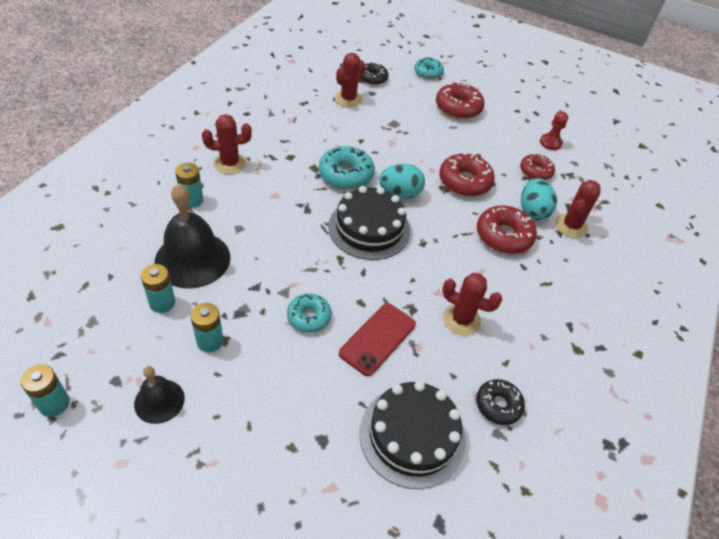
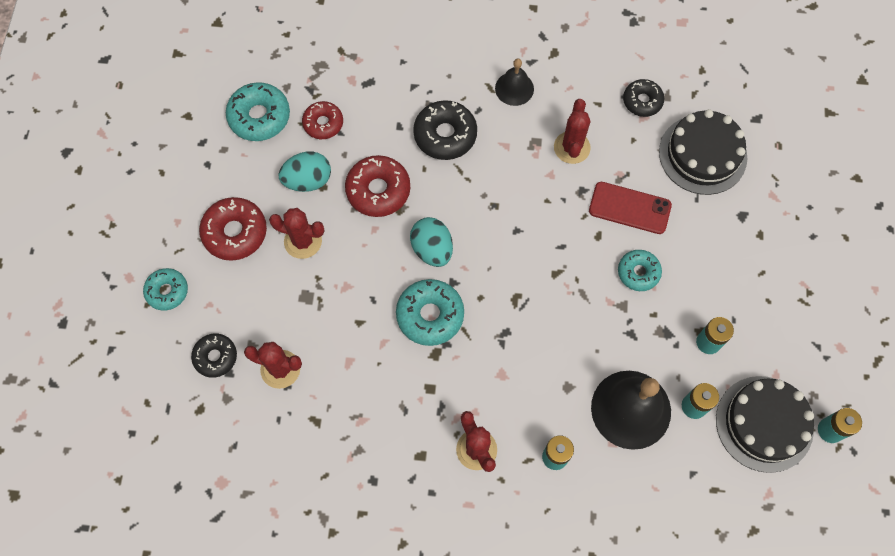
camera: 105 degrees left, 20 degrees up
(159, 401) = (781, 350): black bell -> black bell (514, 88)
(369, 228) = (501, 261): black cake -> black cake (764, 423)
(503, 236) = (445, 135): red donut -> black donut
(532, 211) = (392, 115): turquoise egg -> turquoise egg (308, 180)
(550, 143) = (259, 117): red pawn -> turquoise donut
(571, 226) = (397, 77): red cactus -> red cactus (303, 241)

